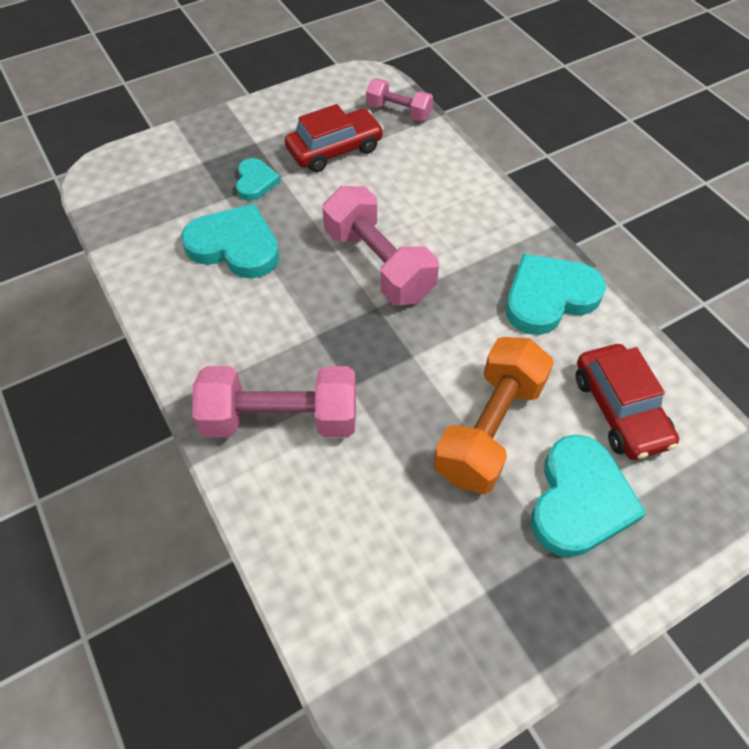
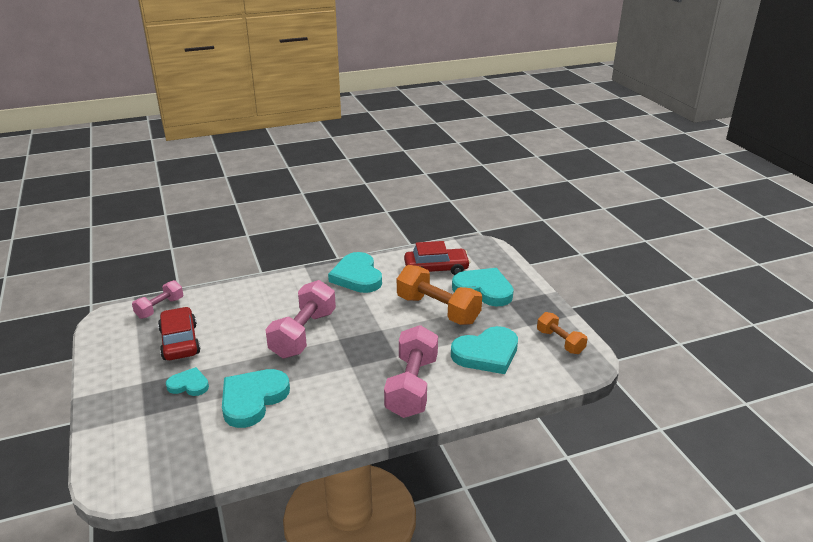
camera: 80 degrees left, 25 degrees down
(378, 264) = (303, 334): pink dumbbell -> pink dumbbell turned 45 degrees counterclockwise
(381, 521) = (486, 354): none -> turquoise heart
(445, 658) = (560, 342): none -> orange dumbbell

